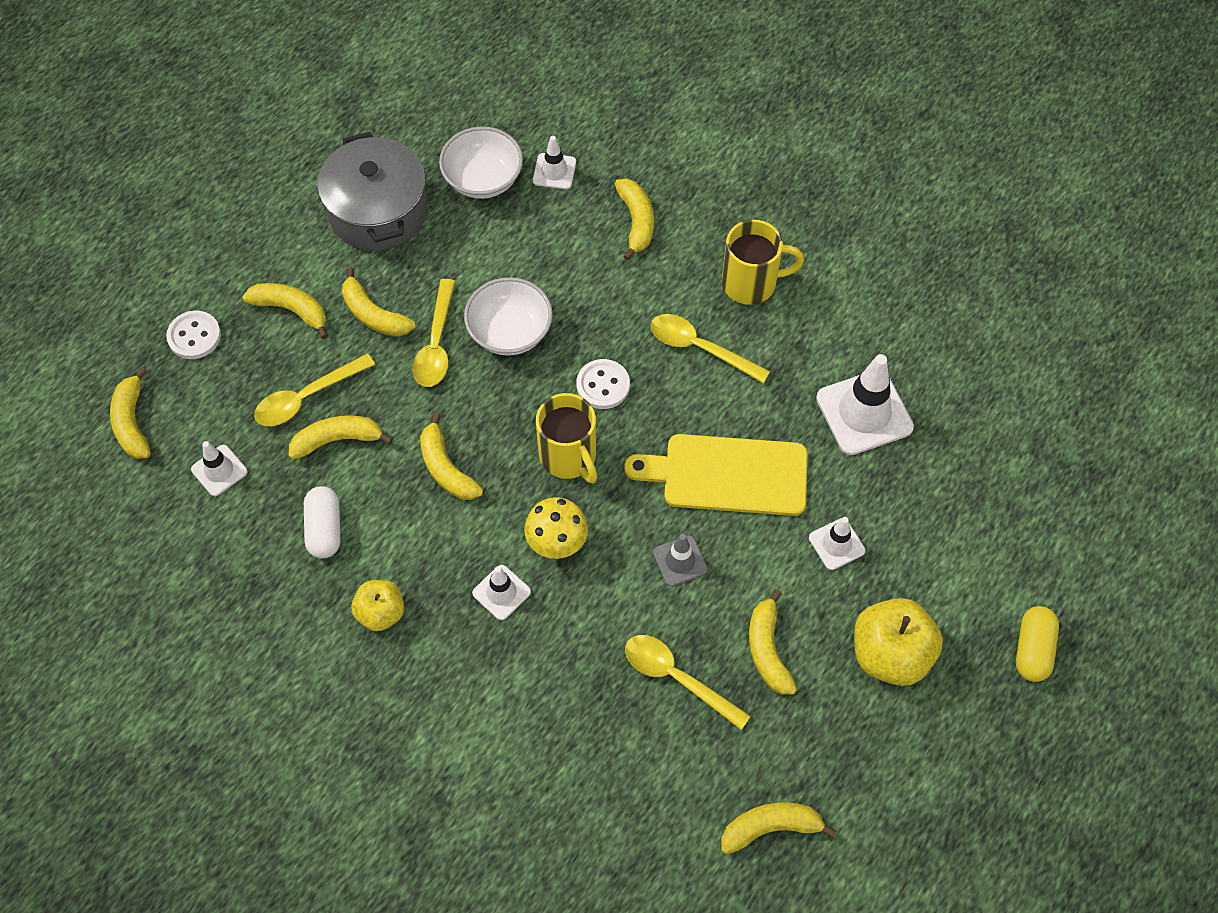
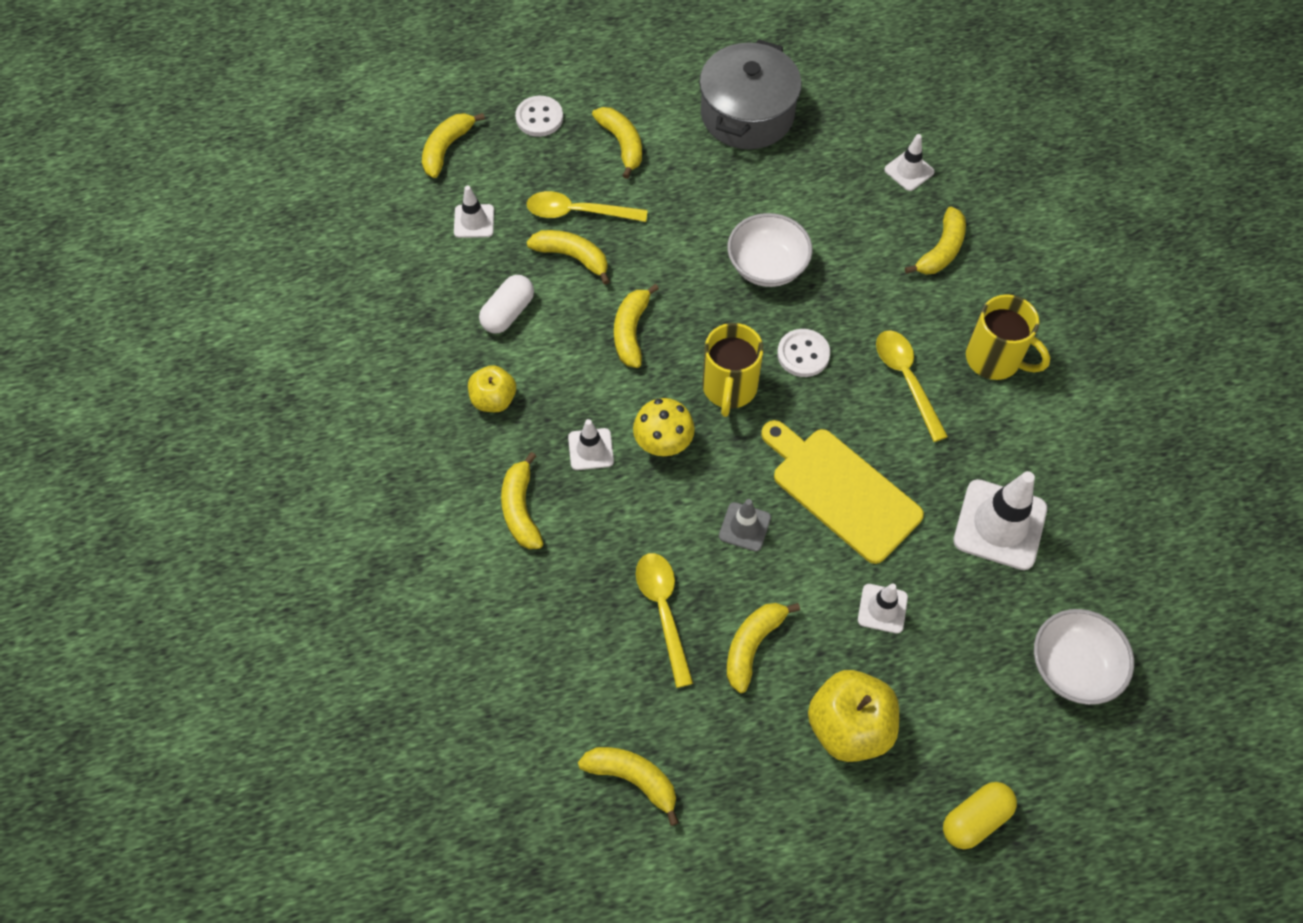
camera: 40 degrees right, 0 degrees up
(374, 315) = (677, 186): yellow banana -> yellow banana (521, 509)
(436, 344) = (704, 238): yellow spoon -> none
(483, 179) = (847, 141): white bowl -> white bowl (1073, 667)

